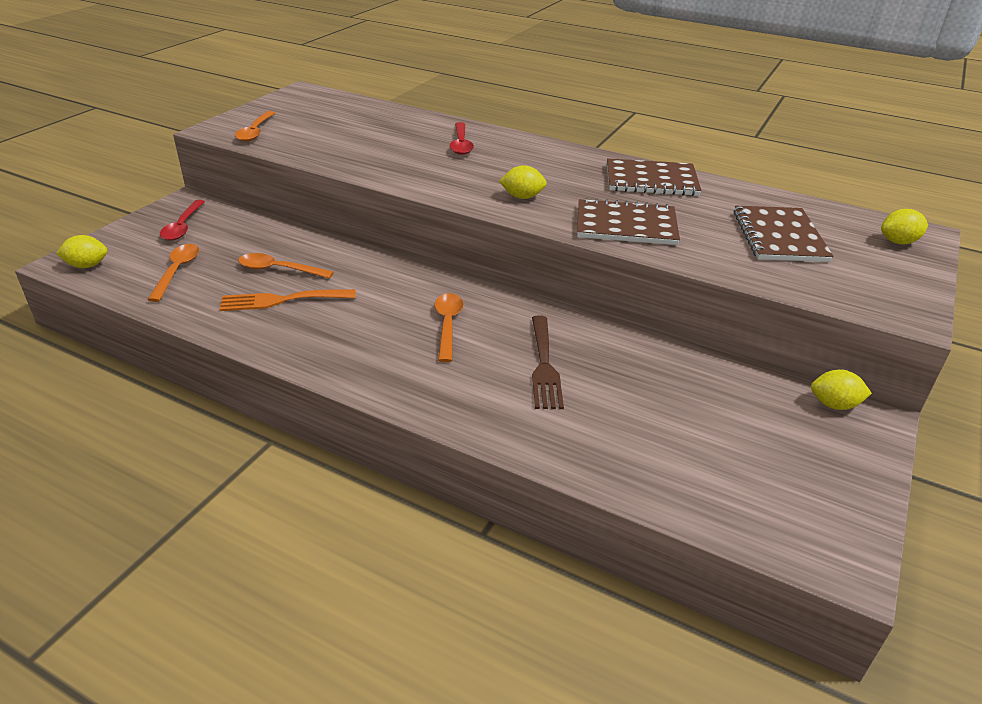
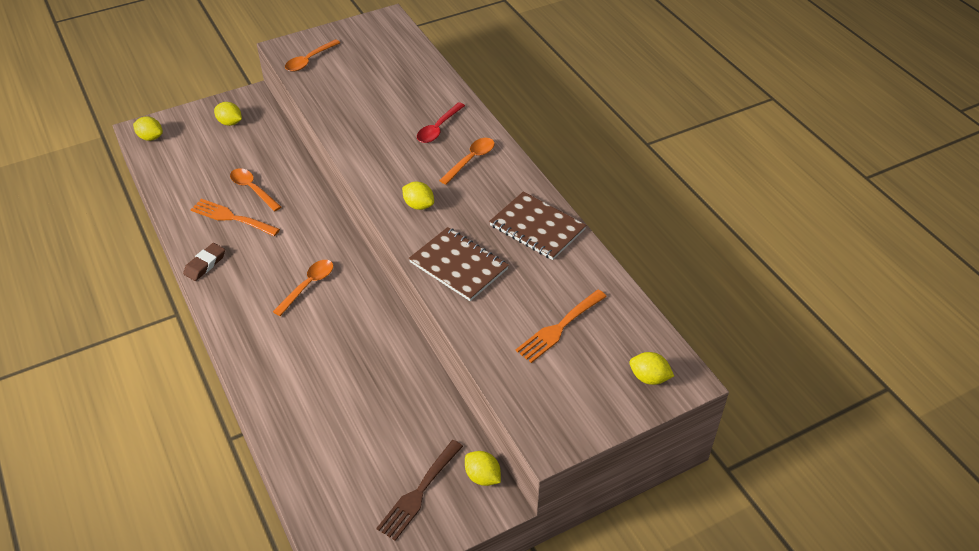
camera: 35 degrees right, 10 degrees up
(177, 271) = (194, 164): orange spoon -> orange spoon (470, 160)
(183, 226) = (230, 123): red spoon -> yellow lemon
(298, 351) = (205, 264): none -> brown eraser
(544, 366) = (332, 348): brown fork -> brown fork (419, 493)
(779, 236) = (559, 328): brown notebook -> orange fork

